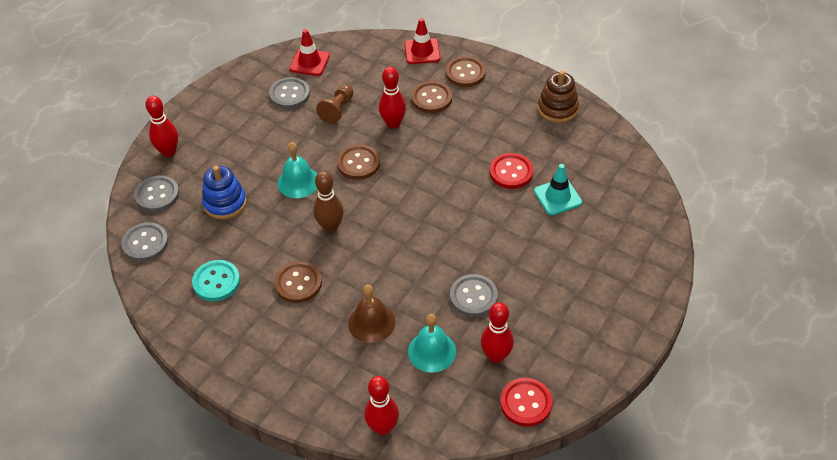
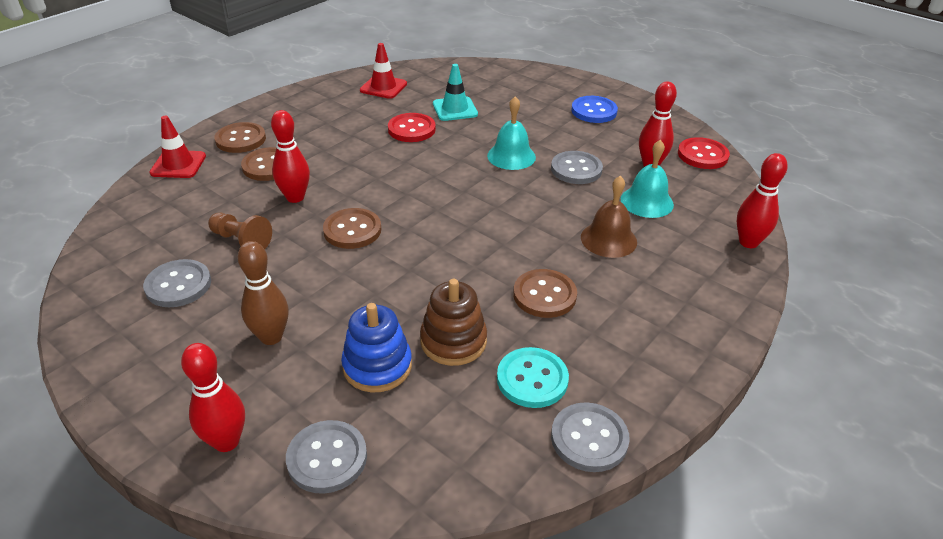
camera: 85 degrees left, 10 degrees down
(145, 243) = (436, 474): grey button -> grey button (589, 438)
(298, 182) = (364, 285): turquoise bell -> turquoise bell (511, 156)
(309, 62) = (122, 261): red traffic cone -> red traffic cone (383, 87)
(330, 227) = (455, 261): brown bowling pin -> brown bowling pin (271, 337)
(557, 109) = (333, 94): brown stacking toy -> brown stacking toy (453, 341)
(590, 308) = (594, 111): none -> blue button

